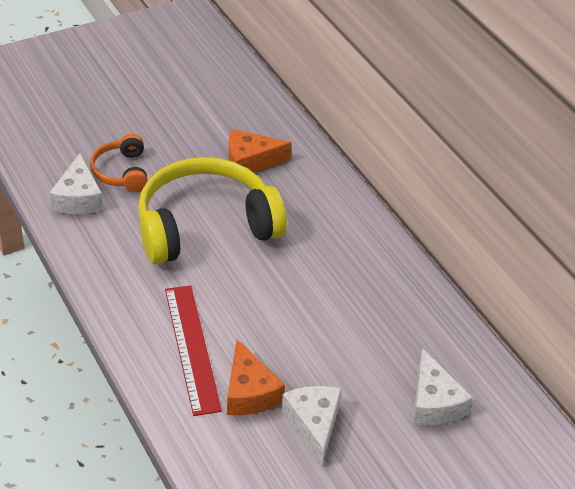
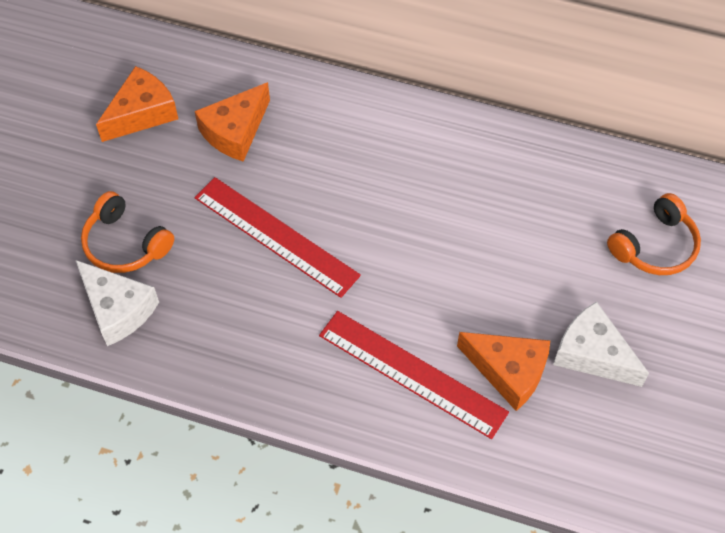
camera: 40 degrees left, 15 degrees up
(205, 226) = (276, 236): yellow headphones -> red ruler
(210, 119) = (142, 113): none -> orange cheese
(433, 402) = (655, 246): white cheese -> orange headphones

